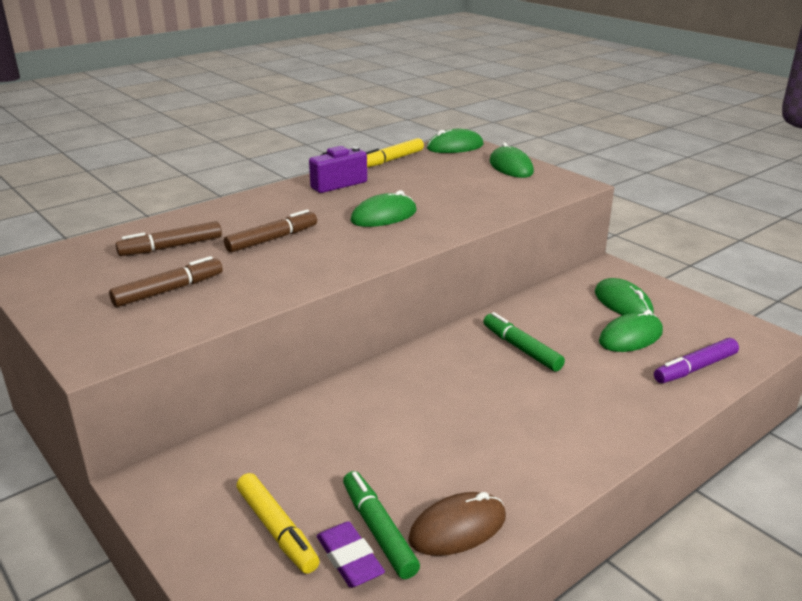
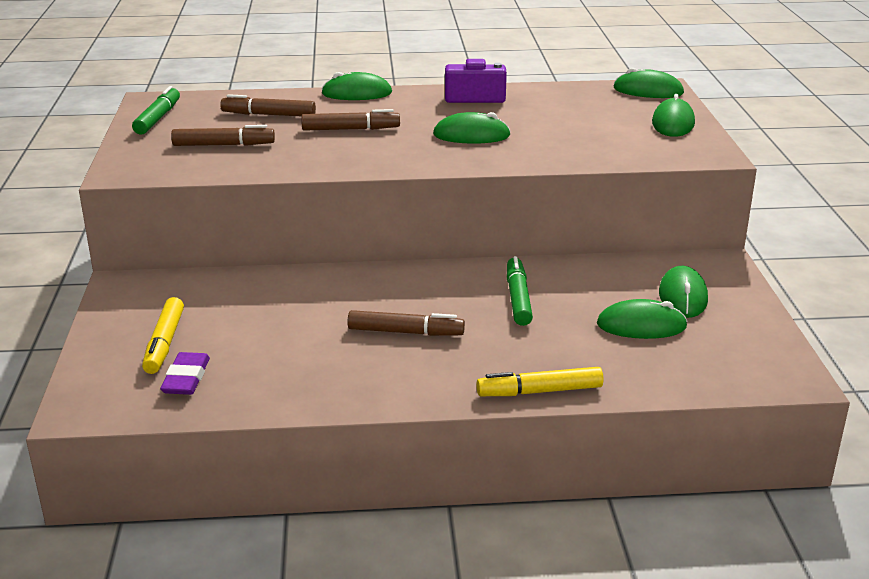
camera: 35 degrees right, 0 degrees up
(227, 205) = (357, 93): none -> green mouse
(378, 530) = (226, 371): green marker -> green marker (158, 118)
(391, 160) = (561, 89): yellow marker -> yellow marker (539, 391)
(457, 528) = (280, 393): brown mouse -> none
(480, 415) = (405, 332): none -> brown marker
(695, 368) = (664, 372): purple marker -> none

